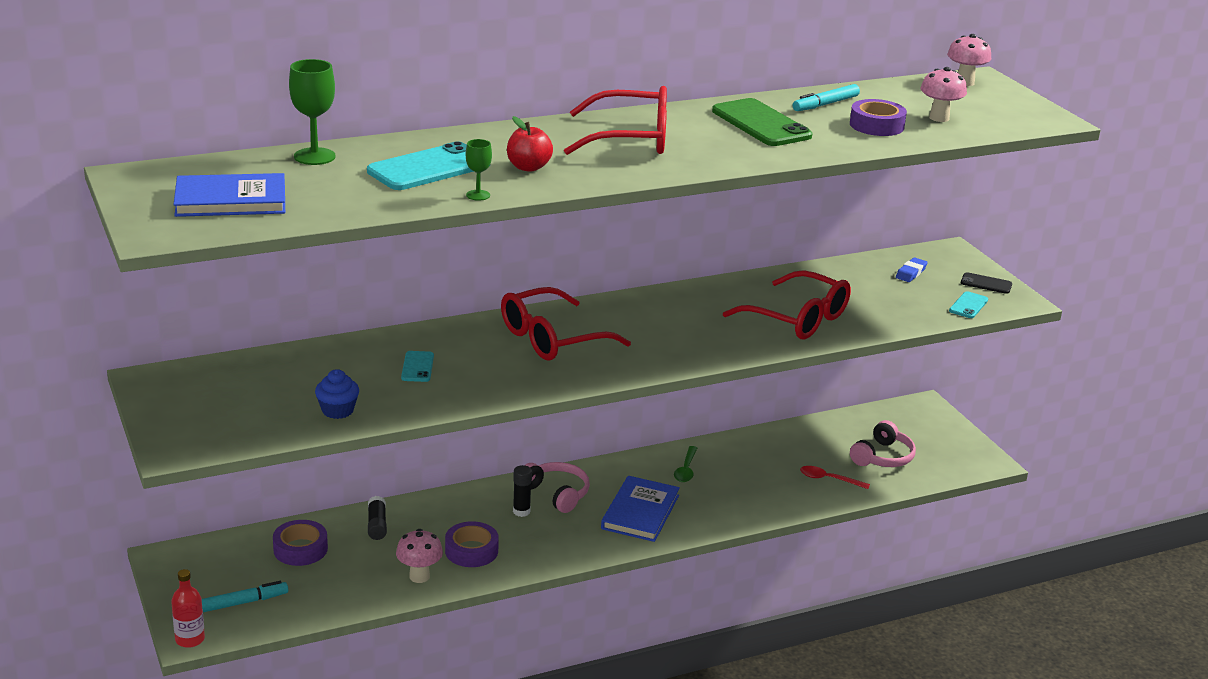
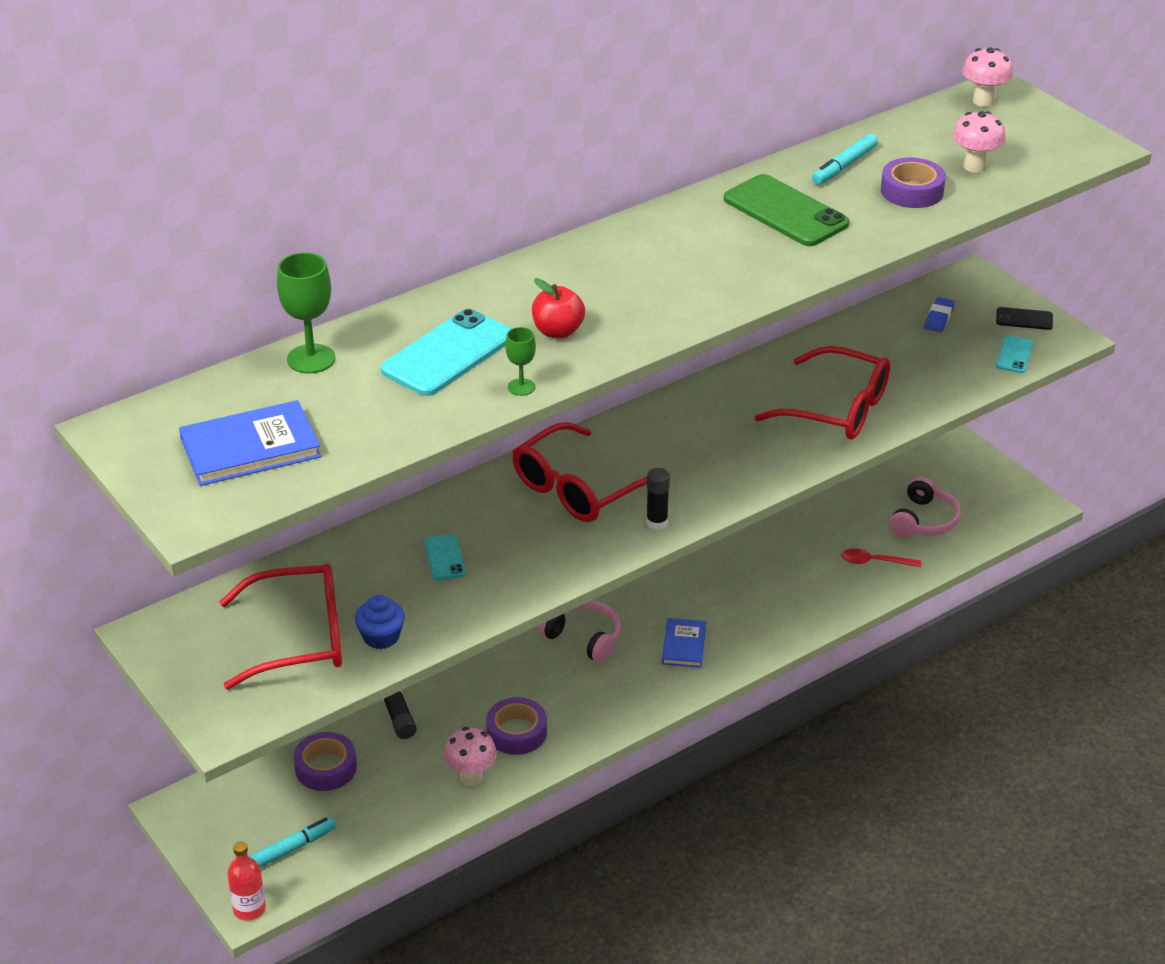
camera: 10 degrees left, 10 degrees up
(521, 511) = (553, 669): black glue stick -> black glue stick (657, 522)
(630, 139) = (652, 263): red glasses -> red glasses (299, 638)
(640, 512) = (683, 645): blue book -> blue book, size x0.62
(686, 470) = (715, 578): green spoon -> none

